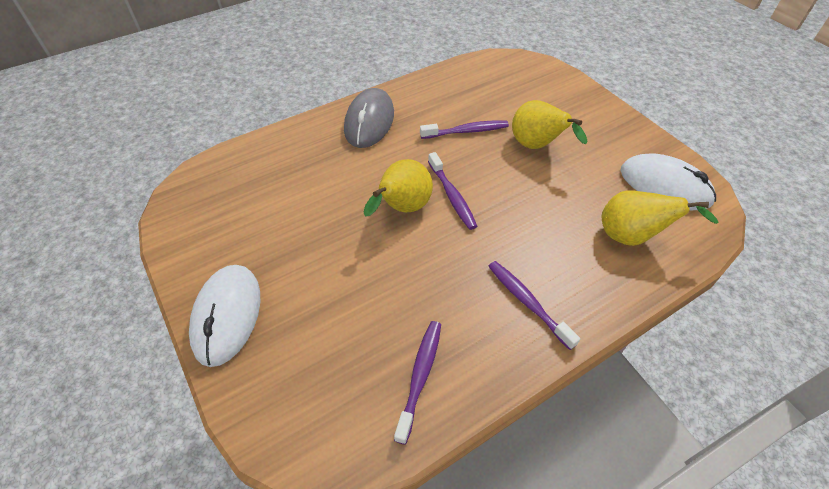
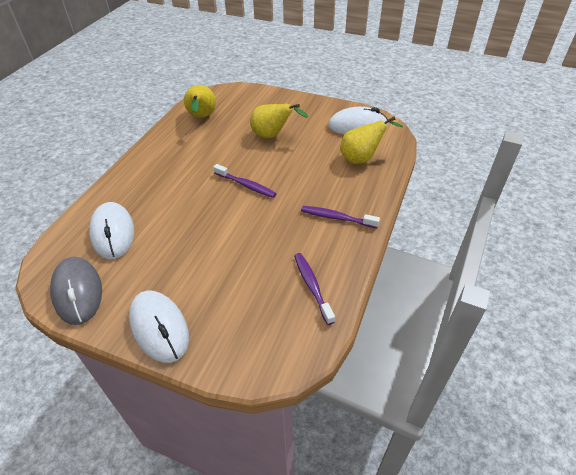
camera: 35 degrees left, 5 degrees down
(274, 178) = (113, 232): none -> white mouse
(369, 122) = (151, 167): grey mouse -> grey mouse (78, 292)
(402, 208) = (221, 207): yellow pear -> yellow pear (201, 117)
(466, 131) = (222, 145): purple toothbrush -> none

